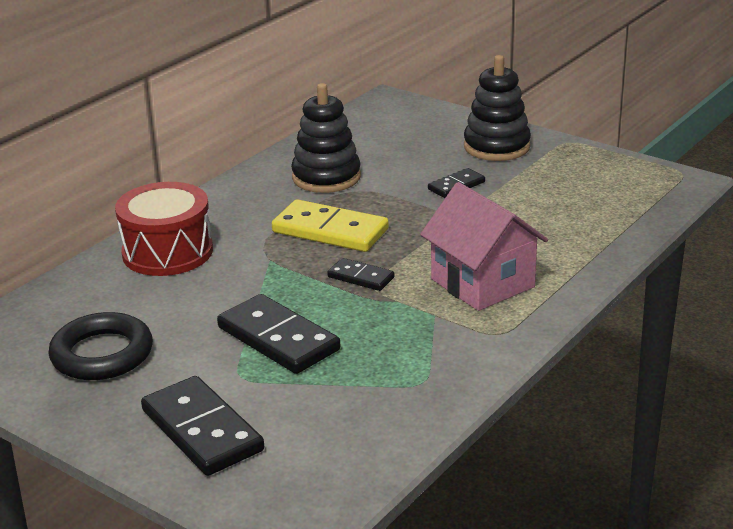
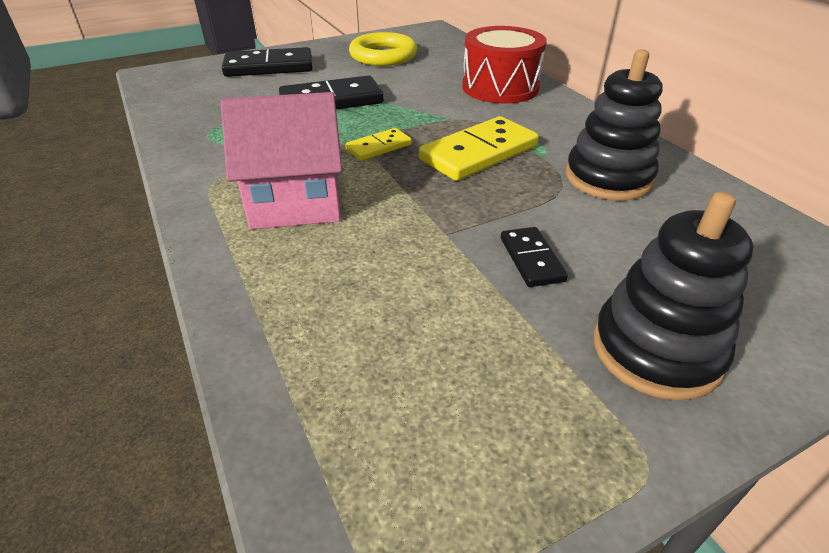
camera: 115 degrees right, 10 degrees up
(102, 354) = (383, 56): black ring -> yellow ring
(360, 277) = (378, 147): black domino -> yellow domino

